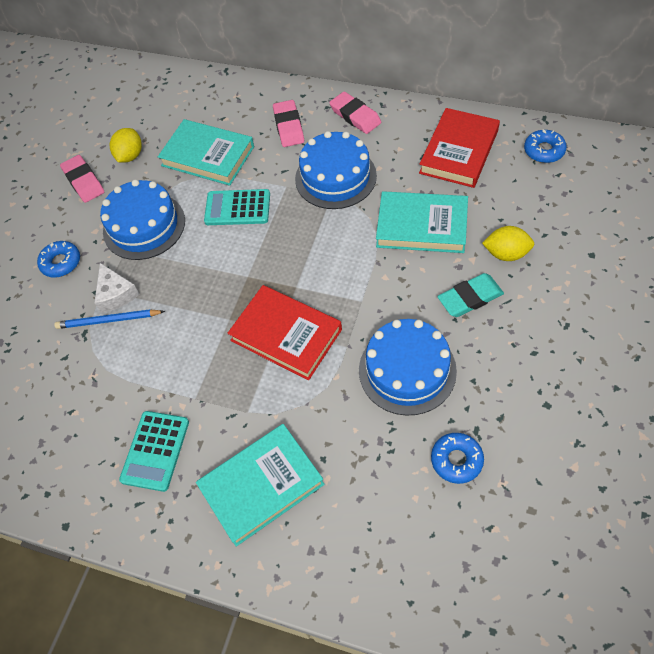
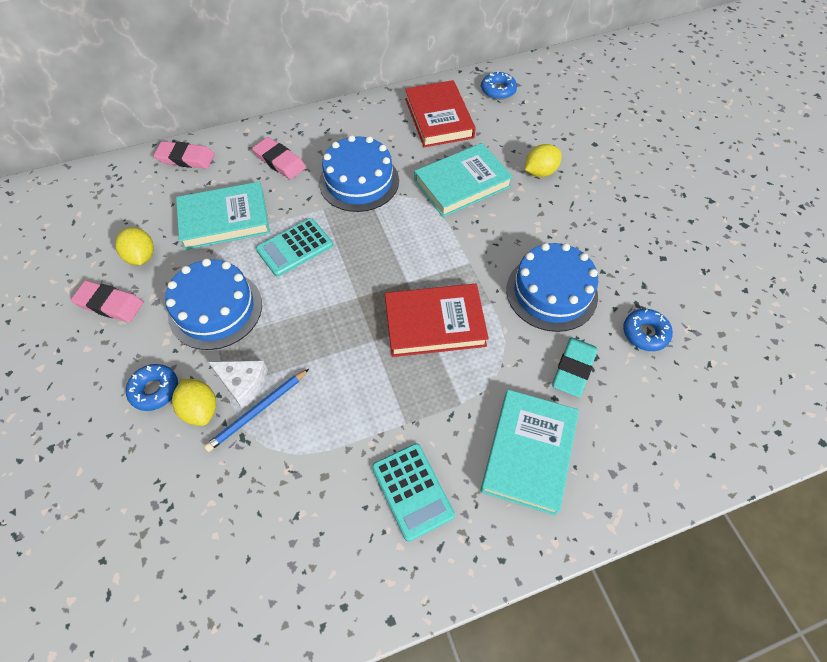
camera: 45 degrees left, 0 degrees up
(76, 295) = (200, 409): none -> yellow lemon
(355, 116) = (331, 128): pink eraser -> pink eraser (186, 158)
(470, 298) = (545, 215): turquoise eraser -> turquoise eraser (573, 369)

